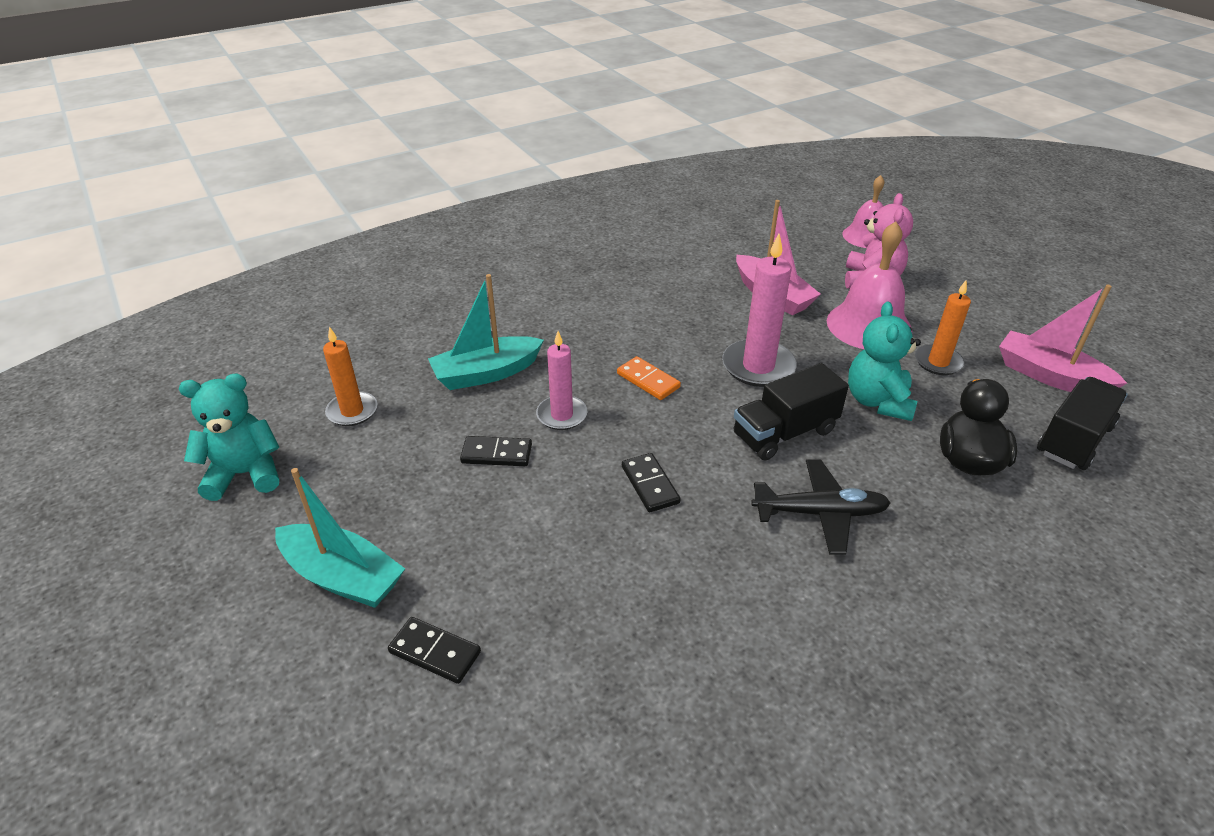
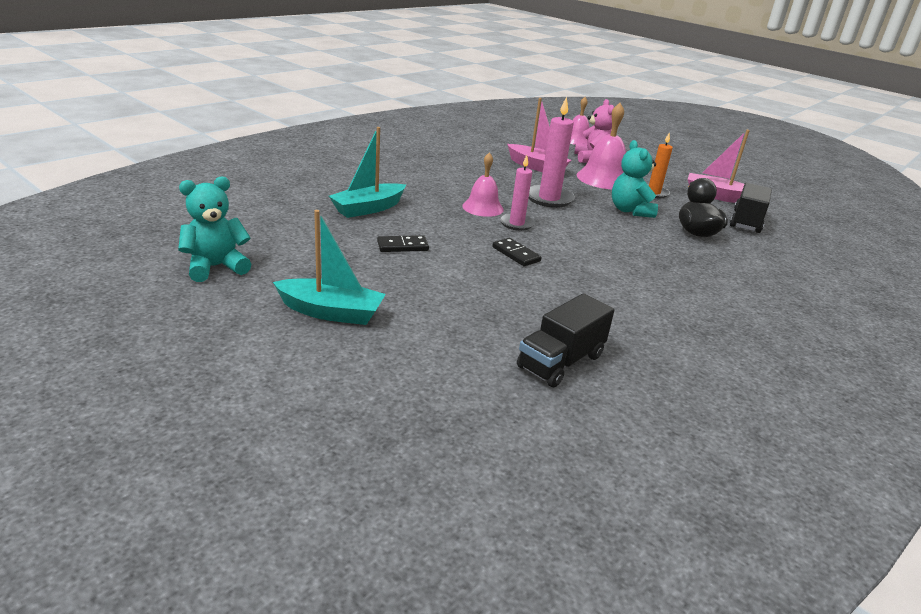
camera: 20 degrees left, 10 degrees down
(352, 411) = (280, 231): orange candle -> none
(435, 652) = (424, 341): black domino -> none
(562, 415) = (435, 226): pink candle -> pink candle (516, 223)
(648, 380) = (483, 207): orange domino -> pink bell
(784, 433) = (584, 227): black truck -> black truck (560, 362)
(820, 513) = (628, 260): black plane -> none

